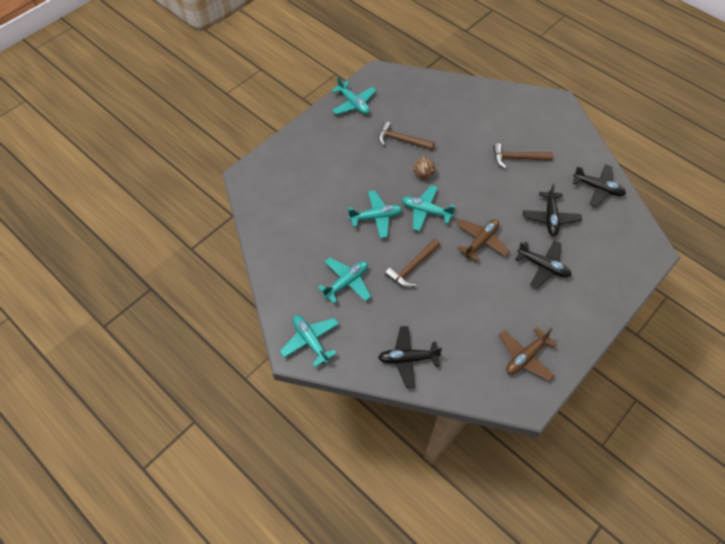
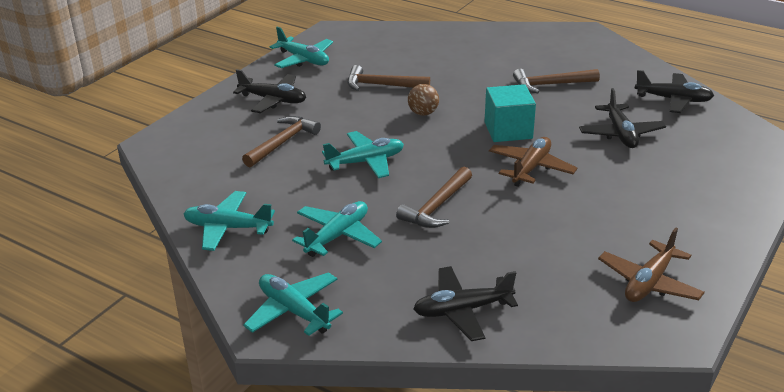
camera: 10 degrees left, 25 degrees down
(326, 189) = (282, 143): none -> brown hammer
(426, 211) = (439, 147): turquoise plane -> turquoise plane (228, 228)
(475, 201) = (508, 130): none -> turquoise cube
(543, 266) = (632, 182): black plane -> black plane (273, 100)

